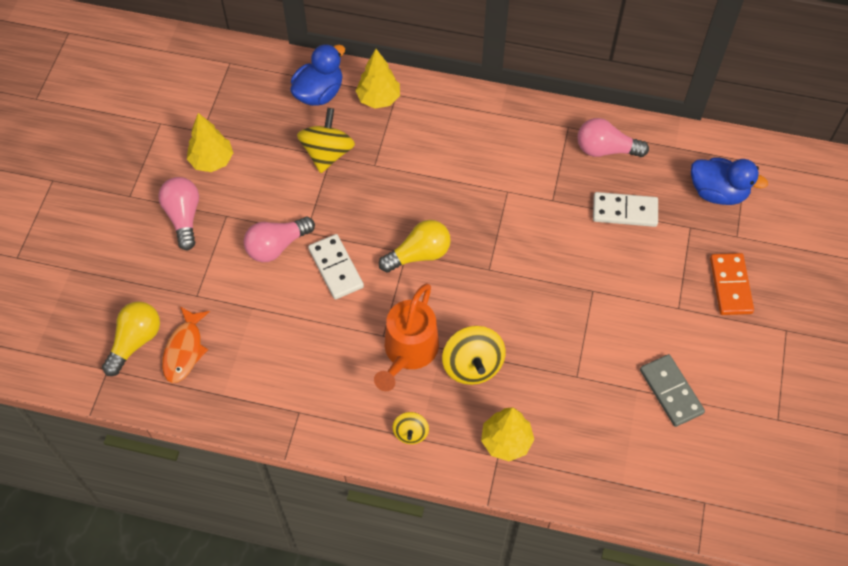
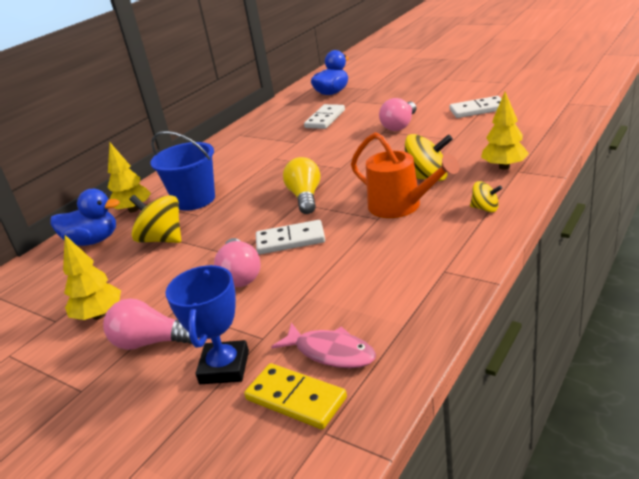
camera: 65 degrees left, 30 degrees down
(135, 341) = (296, 398): yellow light bulb -> yellow domino
(161, 282) = (224, 367): none -> blue trophy
(184, 350) = (331, 352): orange fish -> pink fish
(319, 93) = (93, 241): blue duck -> blue duck turned 120 degrees clockwise
(404, 148) = (195, 200): none -> blue bucket
(606, 149) = (270, 123): pink light bulb -> pink light bulb (400, 125)
(670, 391) = (477, 110): grey domino -> white domino
(730, 285) = (404, 91): orange domino -> none

